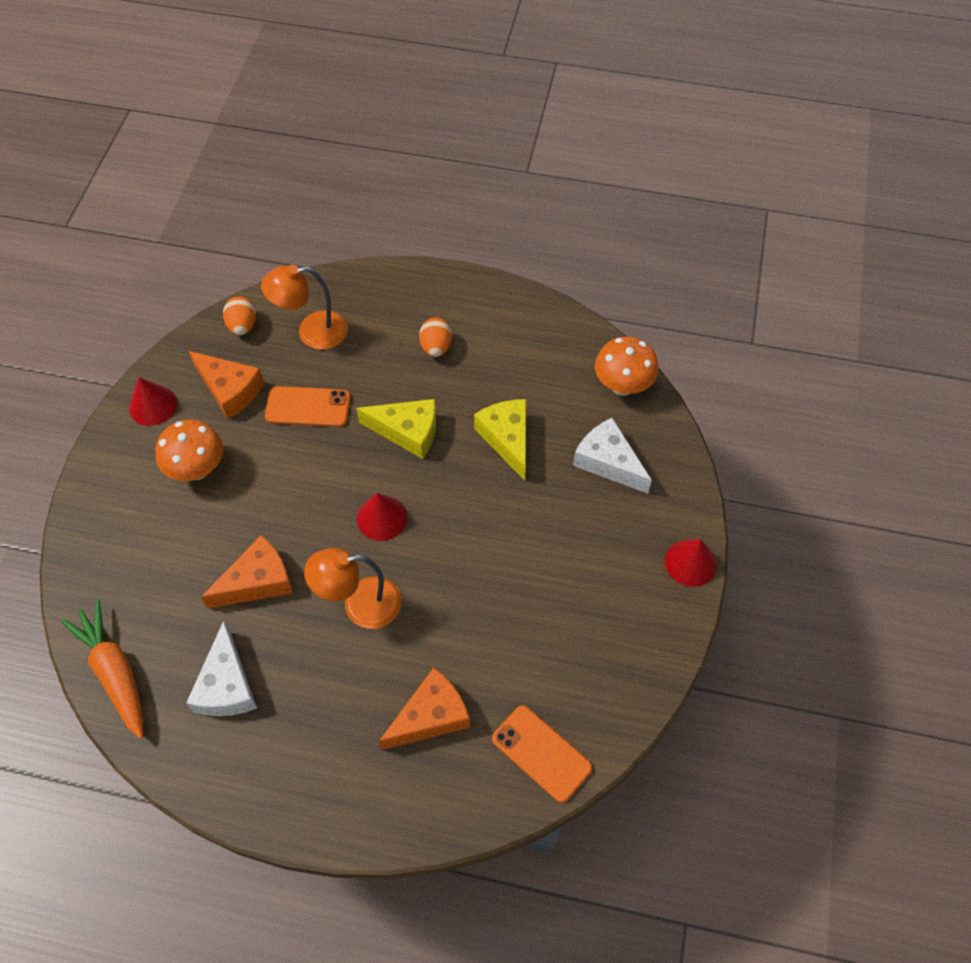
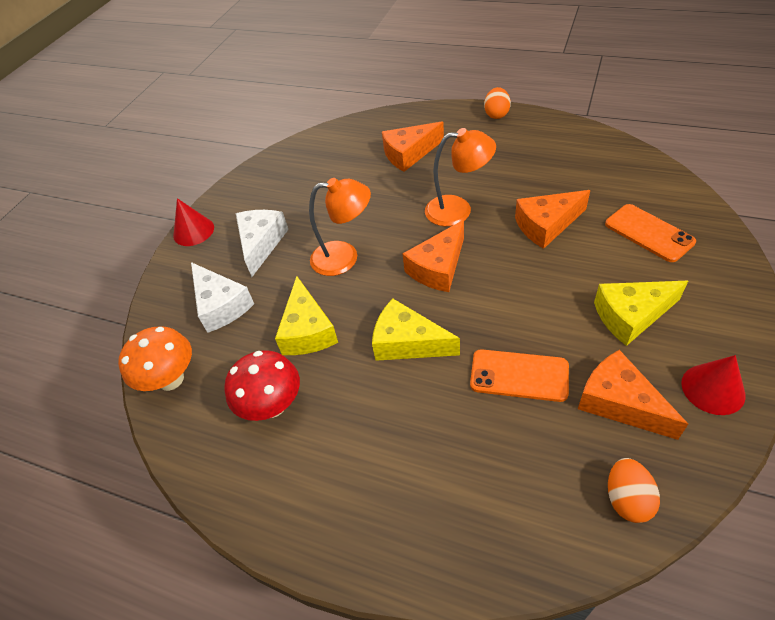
camera: 165 degrees left, 10 degrees down
(114, 672) = (649, 174): orange carrot -> none
(197, 469) = (631, 316): orange mushroom -> yellow cheese
(226, 685) = (557, 167): white cheese -> white cheese (261, 244)
(312, 332) = (524, 480): orange lamp -> orange lamp (344, 257)
(382, 518) = (438, 267): red cone -> orange cheese
(436, 347) = (362, 443): orange egg -> orange egg (496, 114)
(519, 370) = (272, 405): none -> red mushroom
(541, 753) = (340, 139): orange phone -> orange phone (648, 233)

